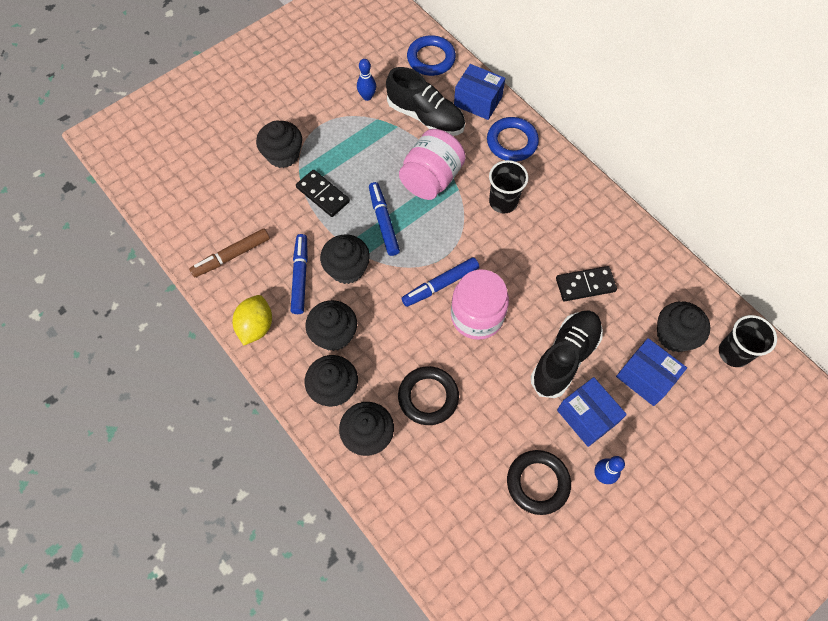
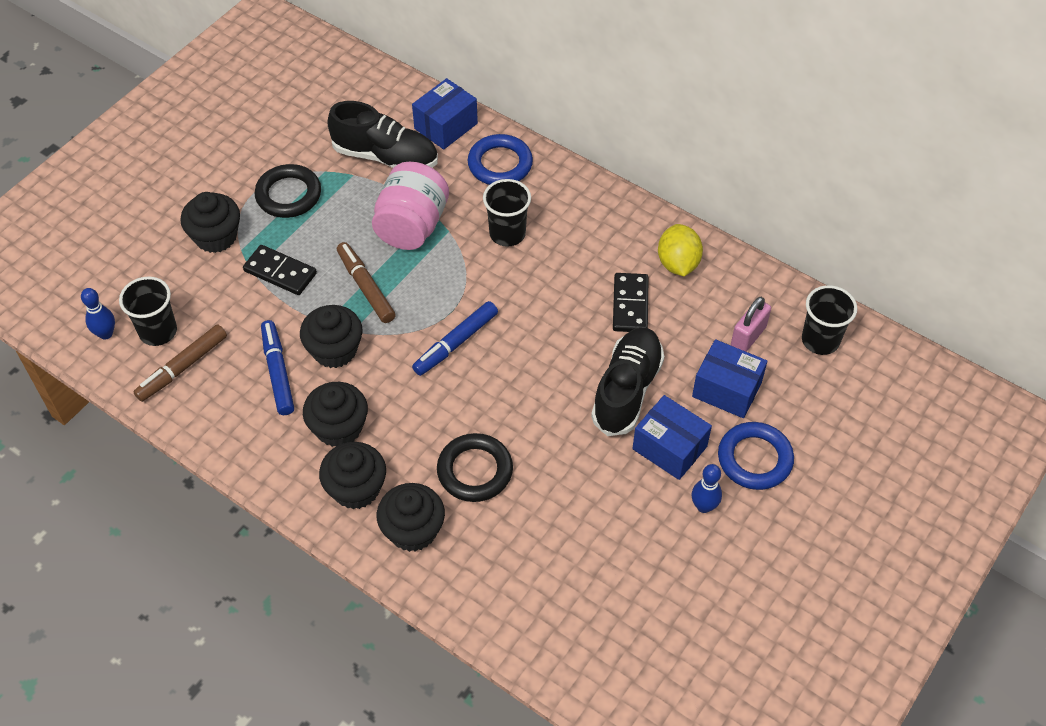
camera: 15 degrees left, 10 degrees down
(221, 222) = (158, 331): none -> black cup
(256, 326) = (237, 441): yellow lemon -> yellow lemon (678, 263)
(367, 96) = (305, 148): blue bowling pin -> blue bowling pin (106, 334)
(383, 222) = (366, 287): blue marker -> brown marker
(431, 59) = (374, 88): blue ring -> blue ring (754, 459)
(477, 316) = (510, 368): pink jar -> none
(478, 101) = (446, 126): blue box -> blue box turned 60 degrees counterclockwise
(537, 483) = (631, 533): black ring -> black ring (288, 195)
(585, 285) = (630, 305): black domino -> black domino turned 60 degrees counterclockwise
(674, 335) = (748, 337): black cupcake -> pink padlock

